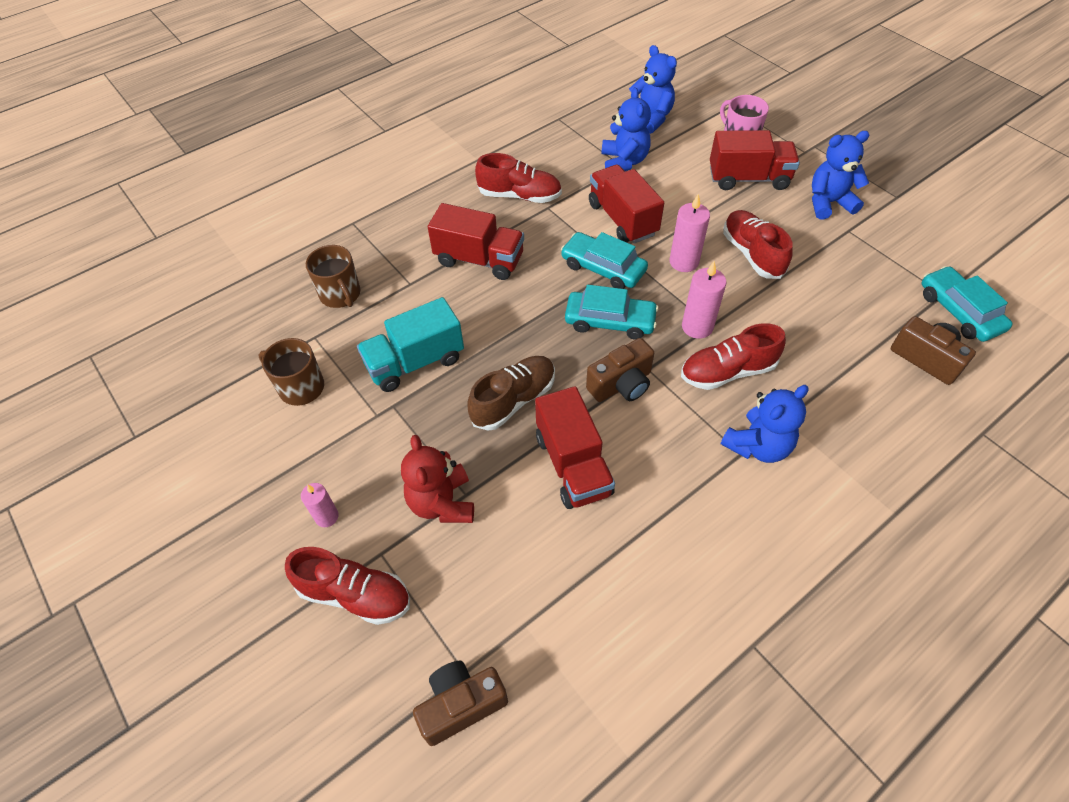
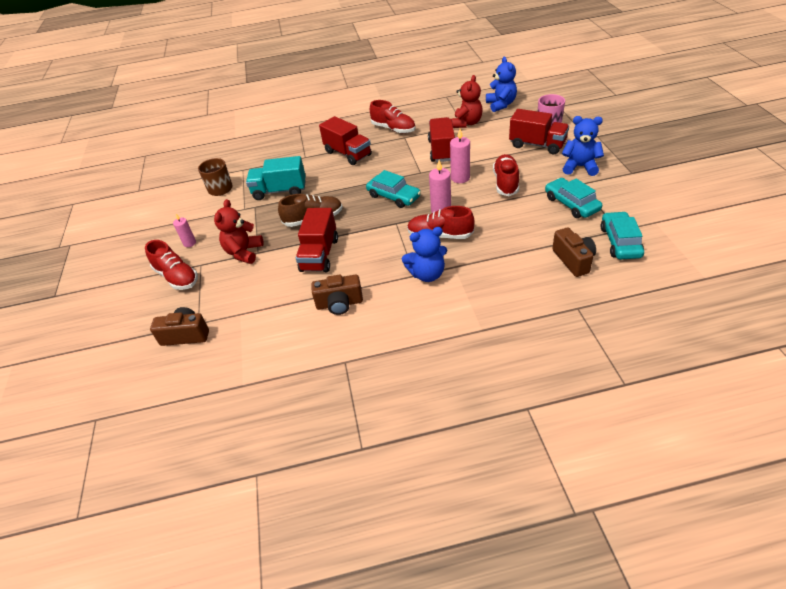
camera: 30 degrees right, 10 degrees down
(340, 294) = (268, 154): brown mug -> none
(603, 268) = (411, 171): turquoise car -> turquoise car (571, 204)
(621, 384) = (375, 226): brown camera -> brown camera (339, 304)
(624, 162) = (466, 123): blue teddy bear -> red teddy bear

